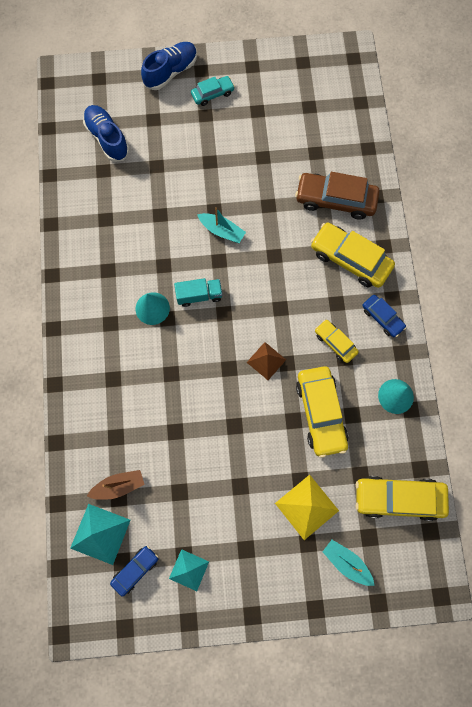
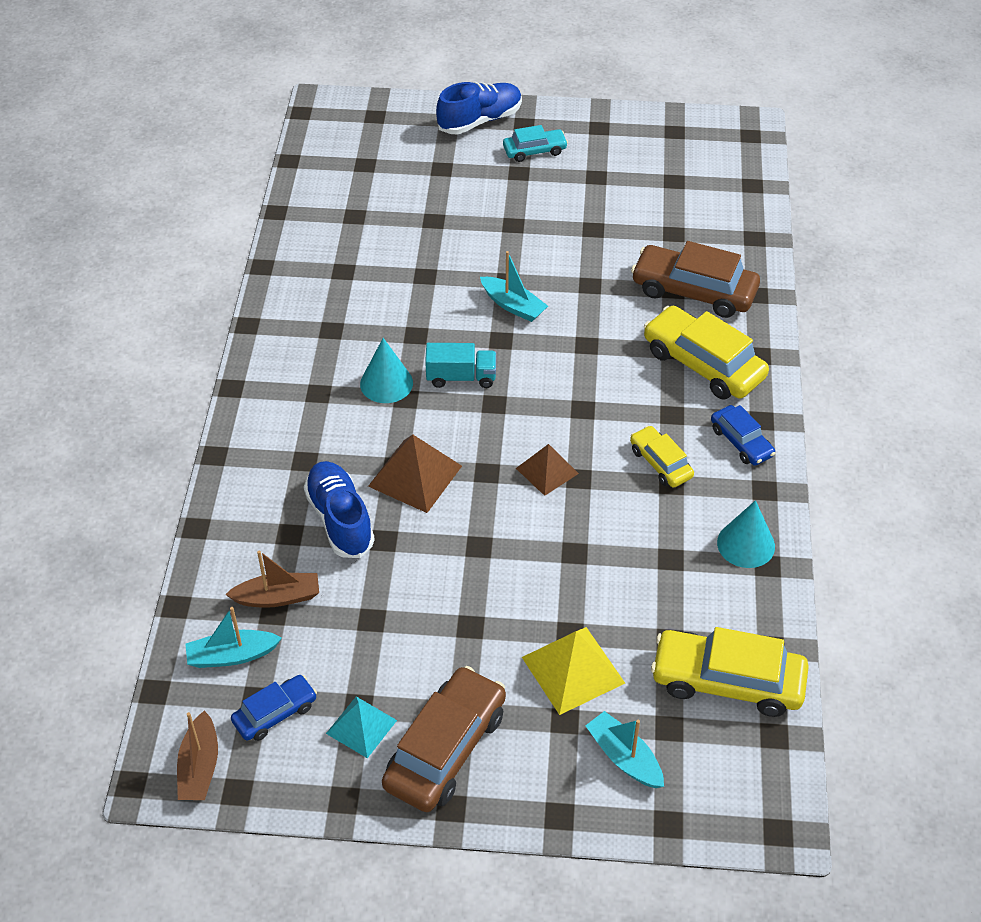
camera: 10 degrees right, 25 degrees down
(99, 616) = (200, 767): none -> brown boat
(100, 533) = (232, 655): turquoise pyramid -> turquoise boat
(107, 138) = (370, 182): blue shoe -> blue shoe (340, 519)
(185, 379) = (415, 476): none -> brown pyramid
(241, 576) = (445, 749): none -> brown car
(320, 413) = (620, 549): yellow car -> none

